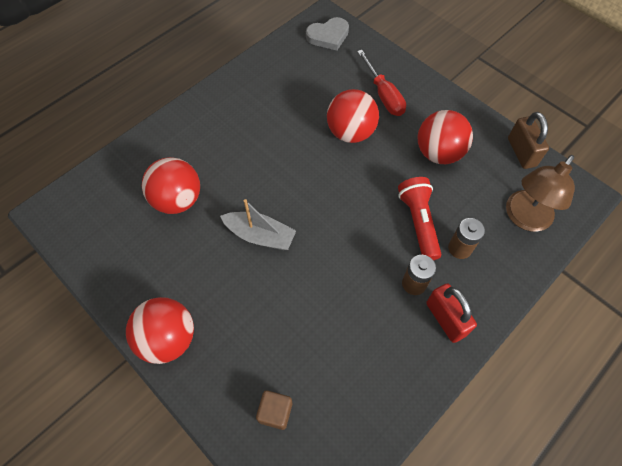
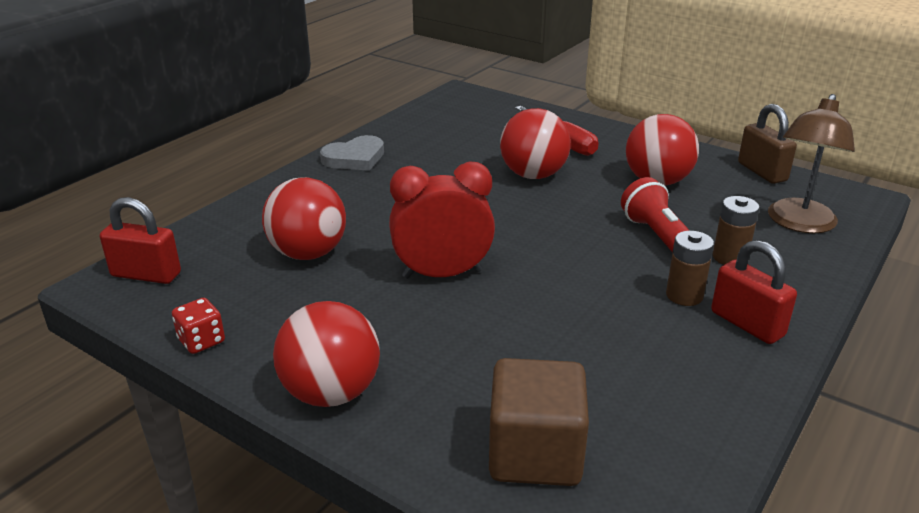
camera: 10 degrees left, 30 degrees down
(73, 206) = (146, 275): none -> red padlock
(99, 278) = (201, 341): none -> red dice
(260, 236) = (442, 274): grey boat -> red clock
(275, 412) = (535, 454): brown cube -> brown cube, size x1.84
(328, 36) = (471, 105): grey heart -> grey heart (355, 158)

